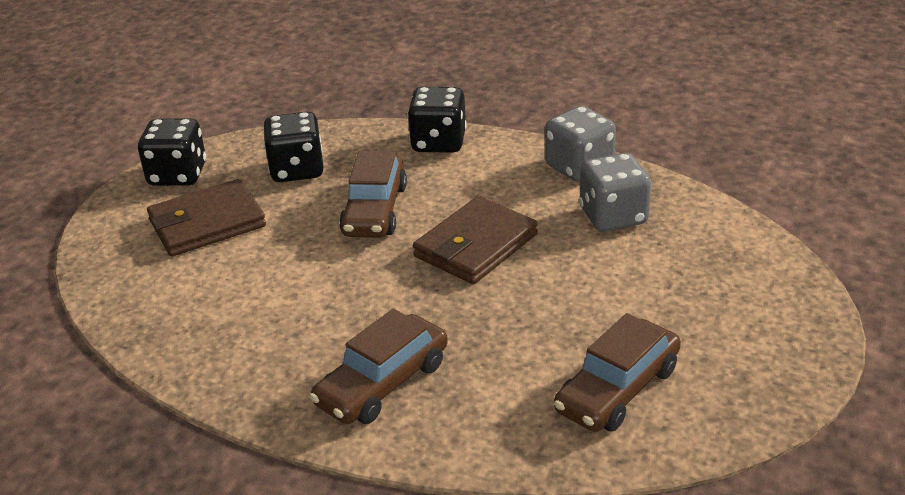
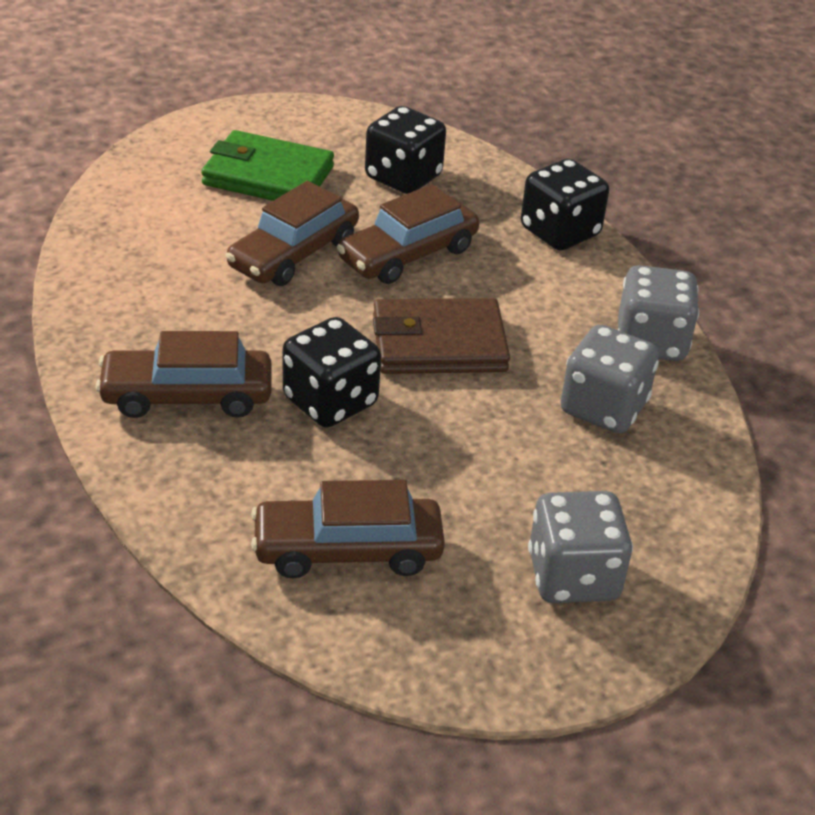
camera: 40 degrees right, 5 degrees up
(177, 175) = (308, 121): black dice -> black dice (330, 401)
(207, 223) = (268, 176): brown wallet -> green wallet
(304, 257) = (293, 254): none -> brown car
(740, 309) = (573, 577): none -> grey dice

